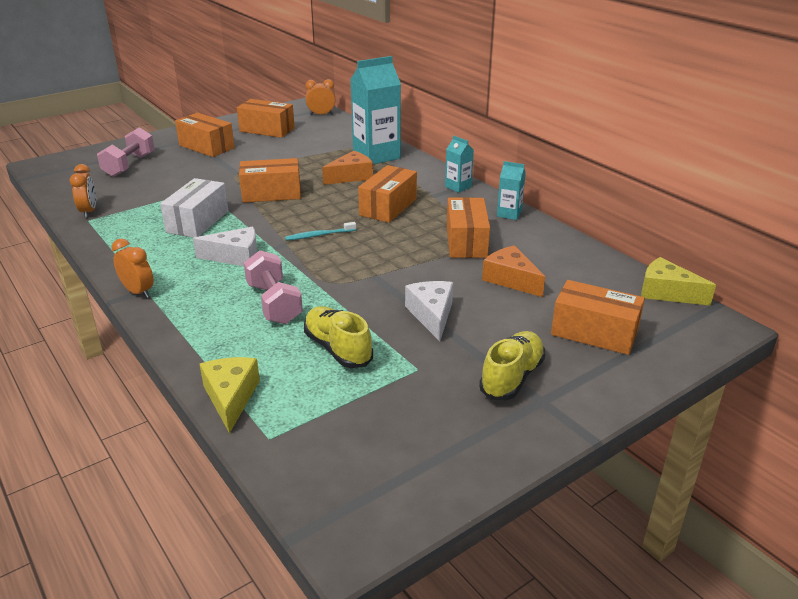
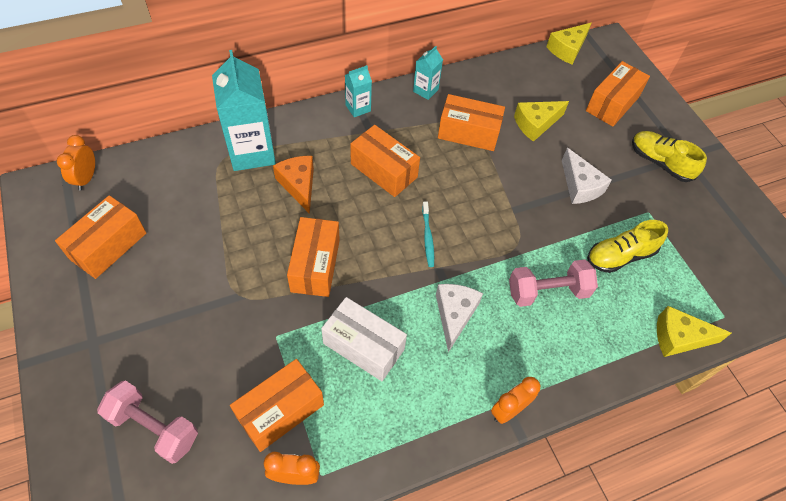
camera: 80 degrees left, 25 degrees up
(206, 147) = (133, 324): orange box -> orange box (280, 411)
(432, 315) = (580, 186): white cheese -> white cheese turned 120 degrees counterclockwise
(511, 279) = (536, 124): orange cheese -> yellow cheese

